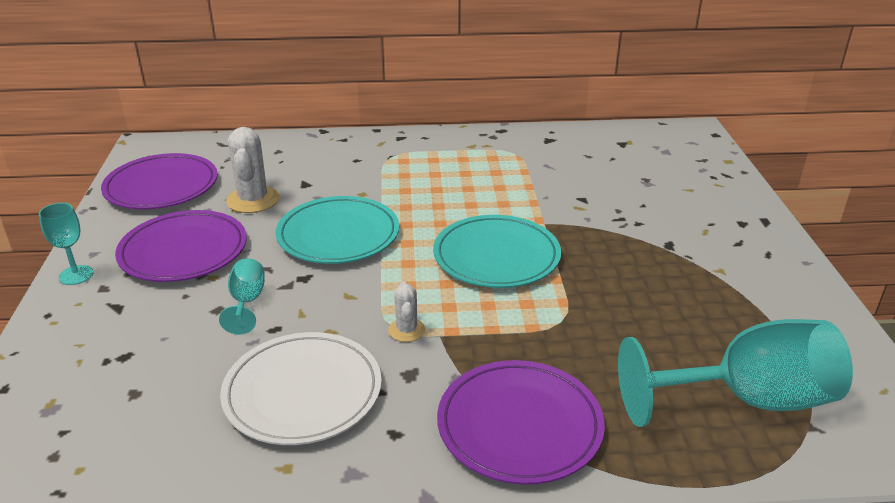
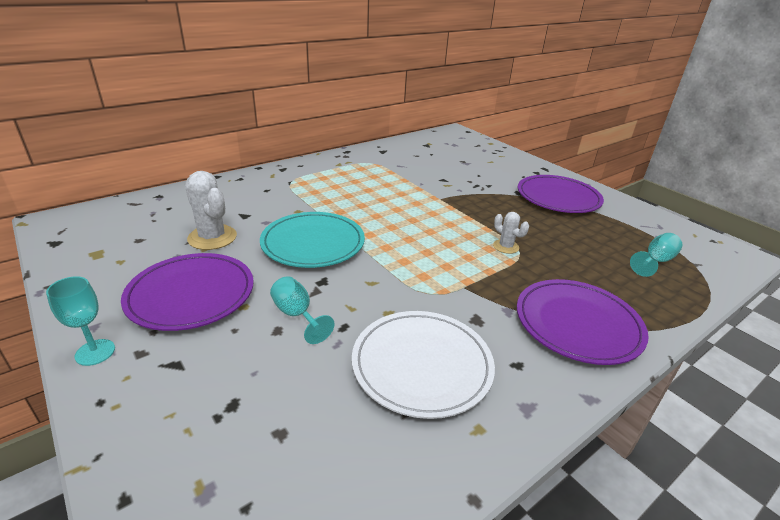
camera: 35 degrees left, 0 degrees up
(161, 186) = (109, 249): purple plate -> purple plate (558, 197)
(406, 330) = (439, 291): white cactus -> white cactus (506, 246)
(496, 256) = (436, 226): turquoise plate -> none
(748, 400) = (655, 261): turquoise goblet -> turquoise goblet, size x0.46

